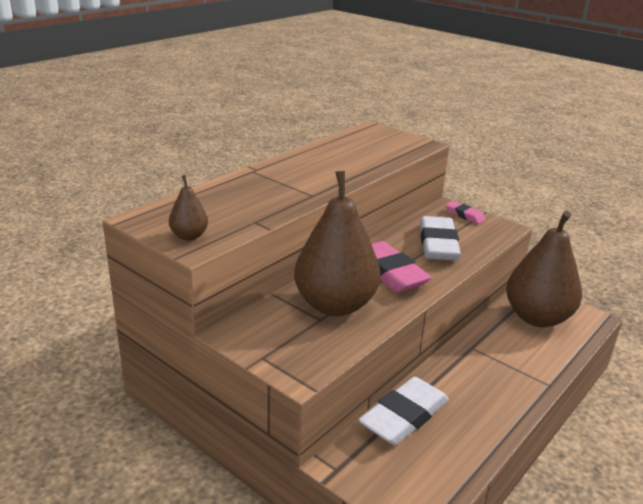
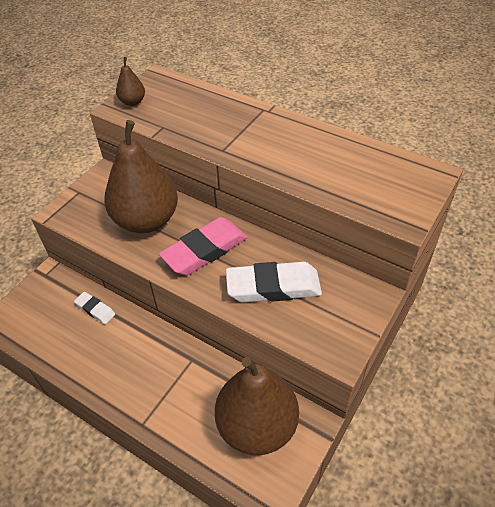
camera: 85 degrees right, 20 degrees up
(404, 416) = (95, 309): white eraser -> white eraser, size x0.51
(464, 215) = (356, 312): pink eraser -> none

